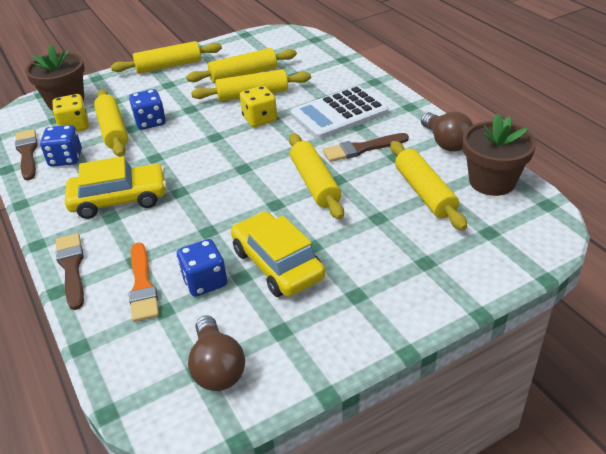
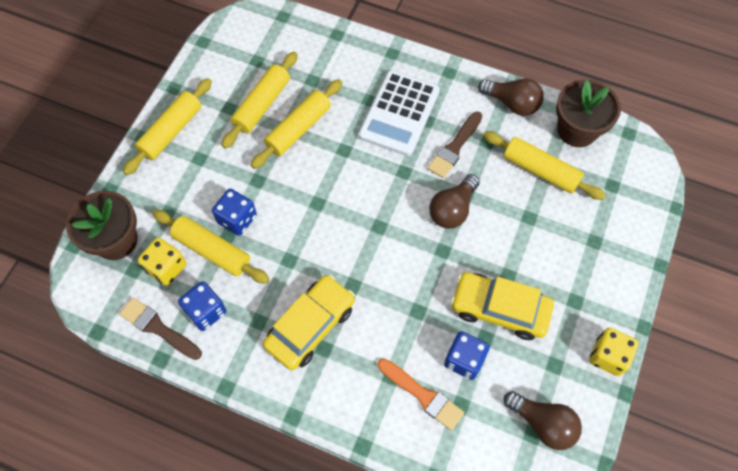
camera: 40 degrees left, 25 degrees up
(72, 268) = (350, 418): brown brush -> none
(260, 119) = (336, 158): yellow dice -> yellow dice (608, 356)
(315, 183) = (452, 209): yellow rolling pin -> brown light bulb

